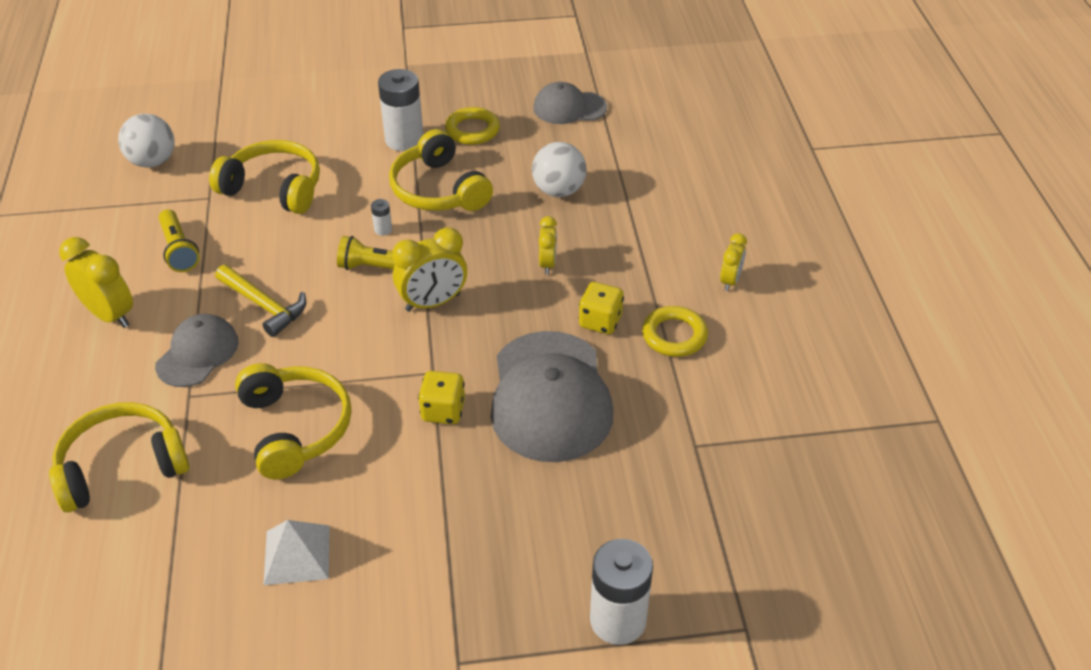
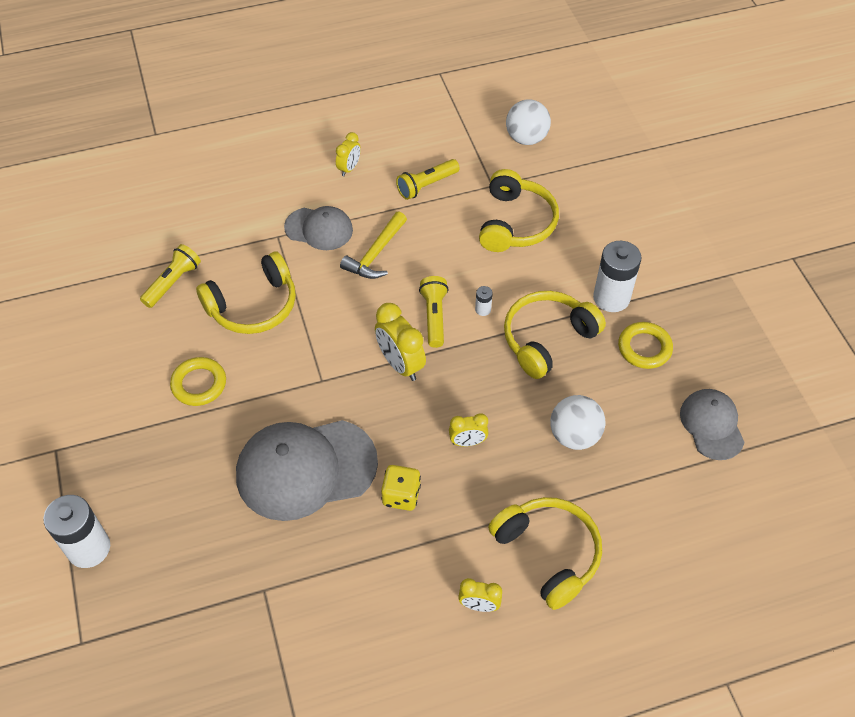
camera: 80 degrees right, 10 degrees up
(110, 315) = (349, 168): yellow clock -> yellow clock, size x0.59
(122, 467) = (210, 220): yellow headphones -> yellow headphones (548, 553)
(217, 514) = (173, 282): none -> yellow flashlight
(297, 554) = (141, 336): white pyramid -> none
(443, 411) = (281, 395): yellow dice -> none
(674, 335) = (394, 560): yellow ring -> yellow ring (199, 384)

